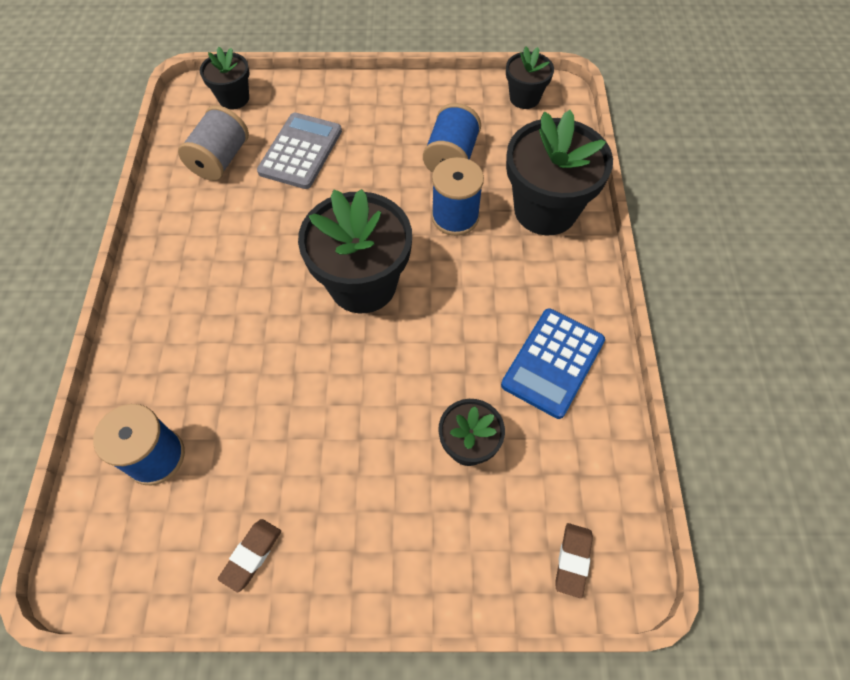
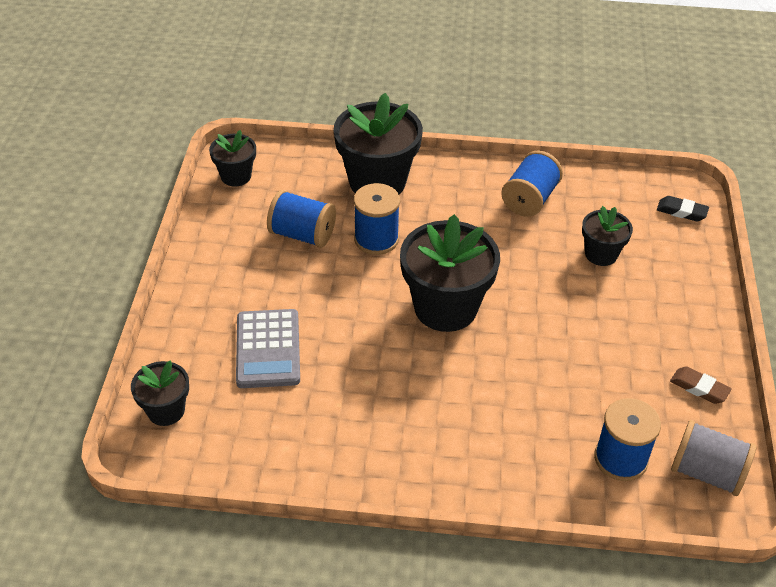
camera: 85 degrees left, 15 degrees down
(220, 160) = (264, 421): grey spool -> grey spool (707, 472)
(301, 151) = (268, 349): grey calculator -> grey calculator turned 120 degrees counterclockwise
(552, 362) = (529, 199): blue calculator -> blue spool
(572, 560) = (681, 211): brown eraser -> black eraser

